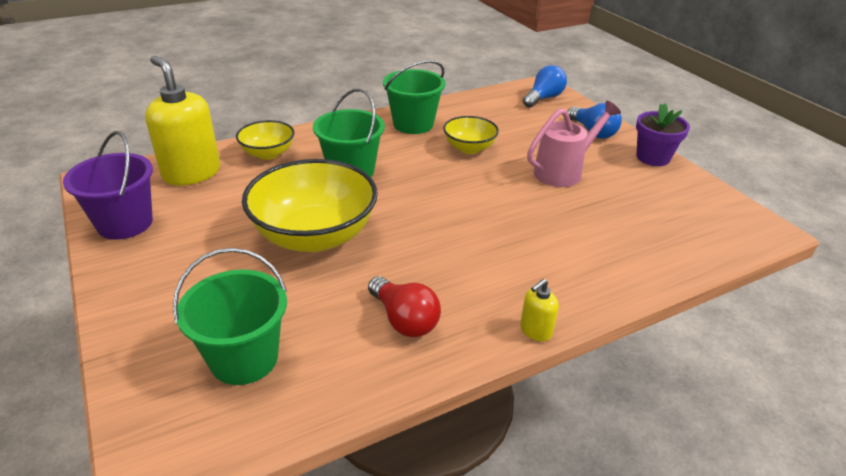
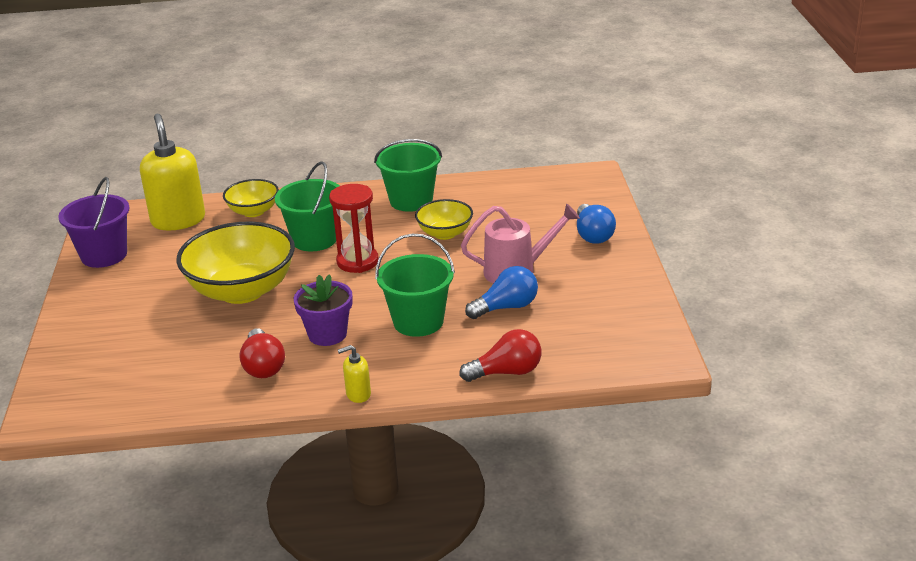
camera: 25 degrees right, 5 degrees down
(244, 358) = (132, 368): green bucket -> green bucket (418, 322)
(411, 186) = (357, 262): none -> red hourglass
(543, 98) = (578, 189): blue light bulb -> blue light bulb (506, 307)
(653, 157) = (629, 272): purple flower pot -> purple flower pot (327, 334)
(653, 271) = (507, 372): none -> red light bulb

